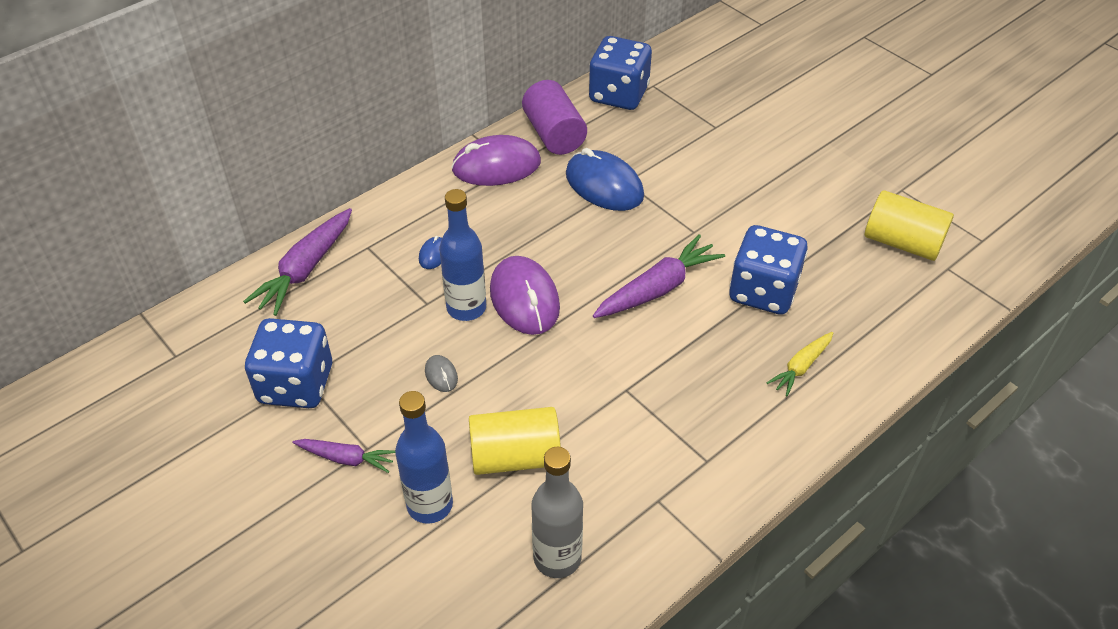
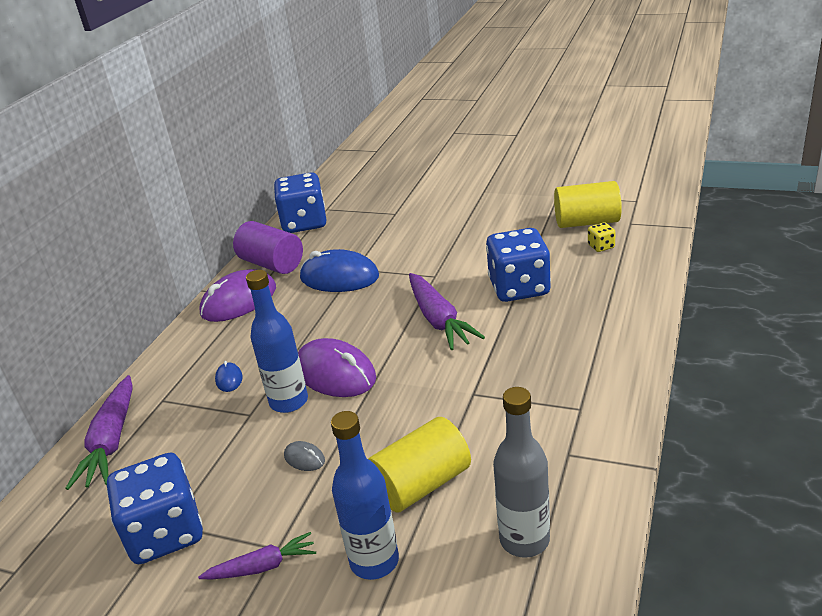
camera: 25 degrees left, 15 degrees down
(658, 288) = (439, 320): purple carrot -> purple carrot turned 135 degrees clockwise
(801, 367) = (590, 319): yellow carrot -> none
(889, 283) = (601, 246): none -> yellow dice

